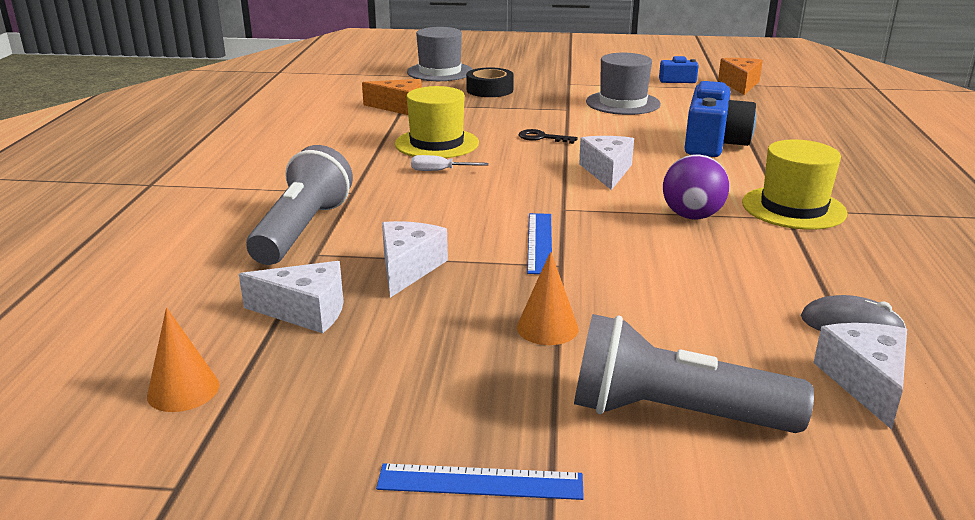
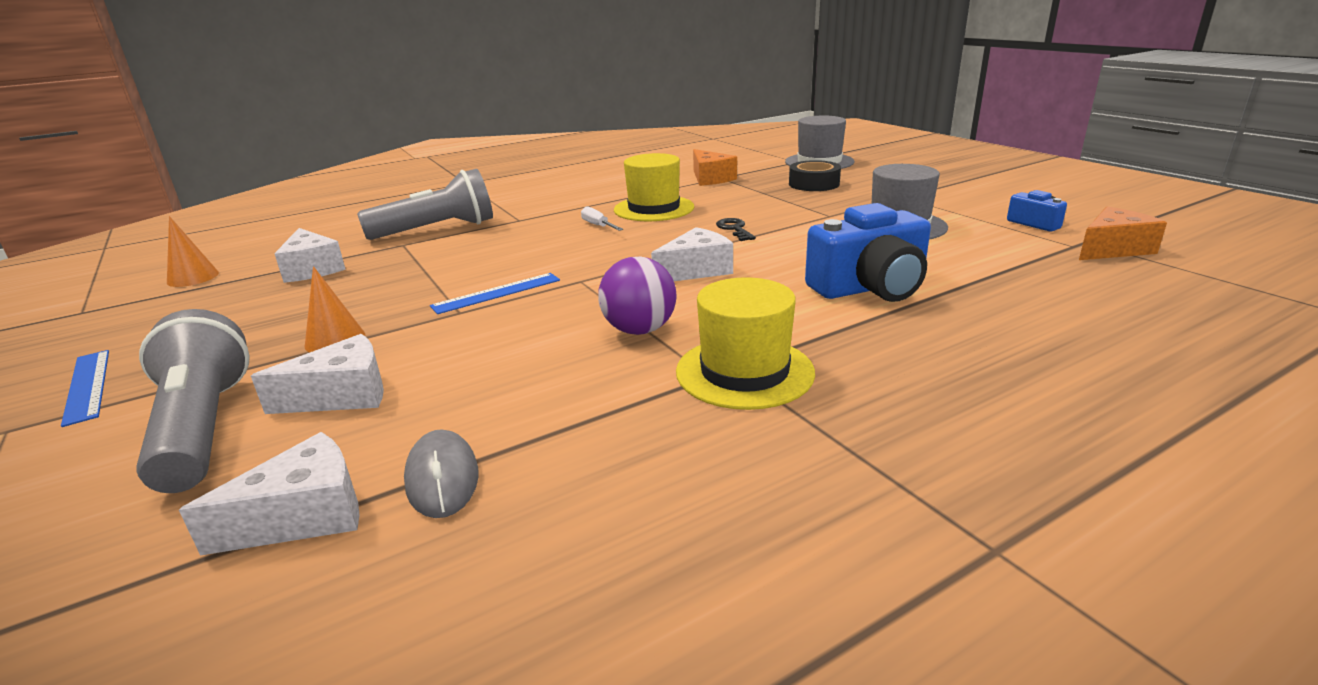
camera: 55 degrees right, 0 degrees up
(408, 268) = (403, 272): white cheese -> white cheese (343, 395)

